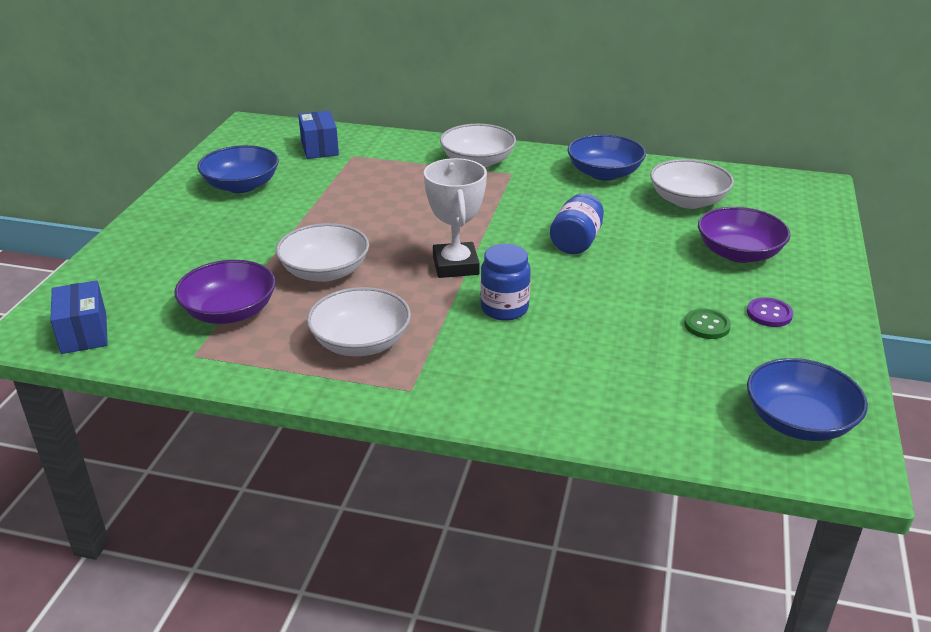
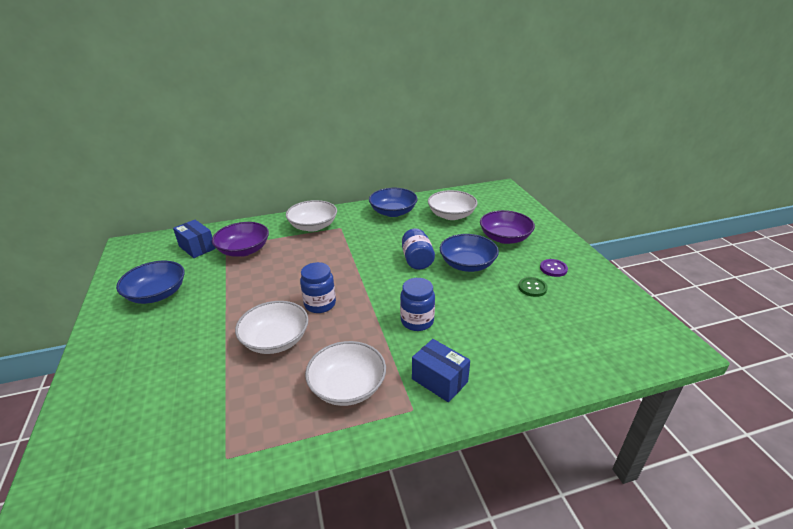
camera: 30 degrees left, 0 degrees up
(84, 333) = (105, 483): blue box -> blue box (439, 380)
(229, 312) = (227, 404): purple bowl -> purple bowl (244, 250)
(405, 252) = (320, 304): none -> blue jar
(455, 265) = (361, 302): white trophy -> none
(799, 421) = (630, 329): blue bowl -> blue bowl (467, 264)

